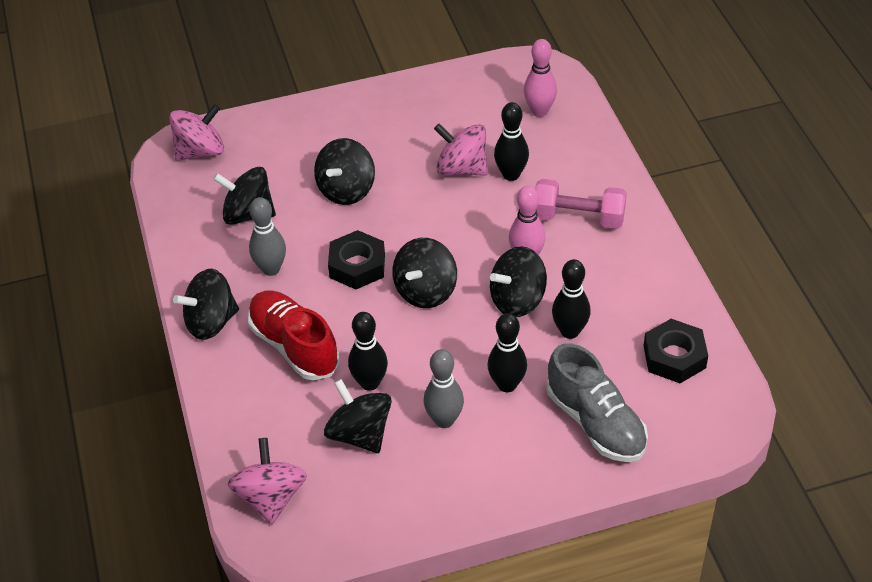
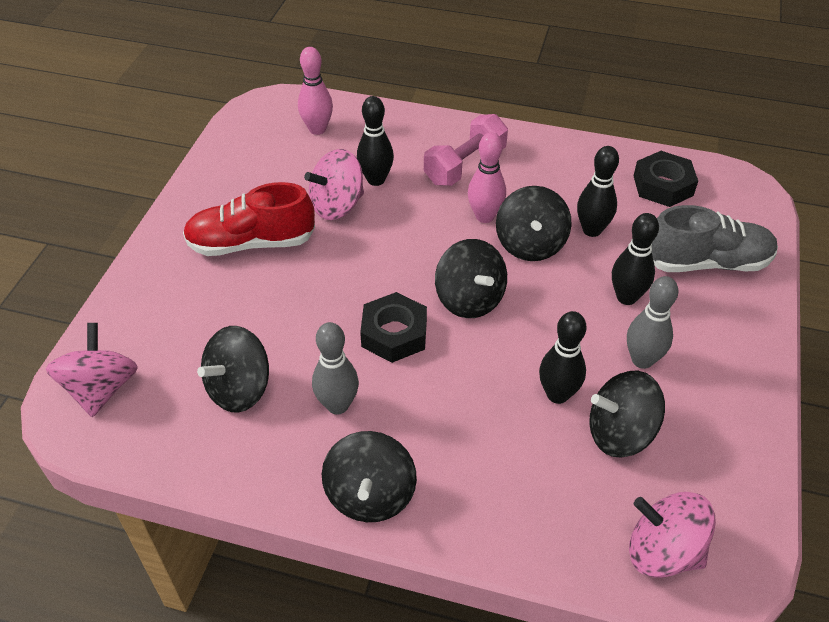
camera: 60 degrees left, 0 degrees up
(294, 346) = (463, 434): red shoe -> red shoe (251, 243)
(346, 190) = (284, 295): black spinning top -> none

